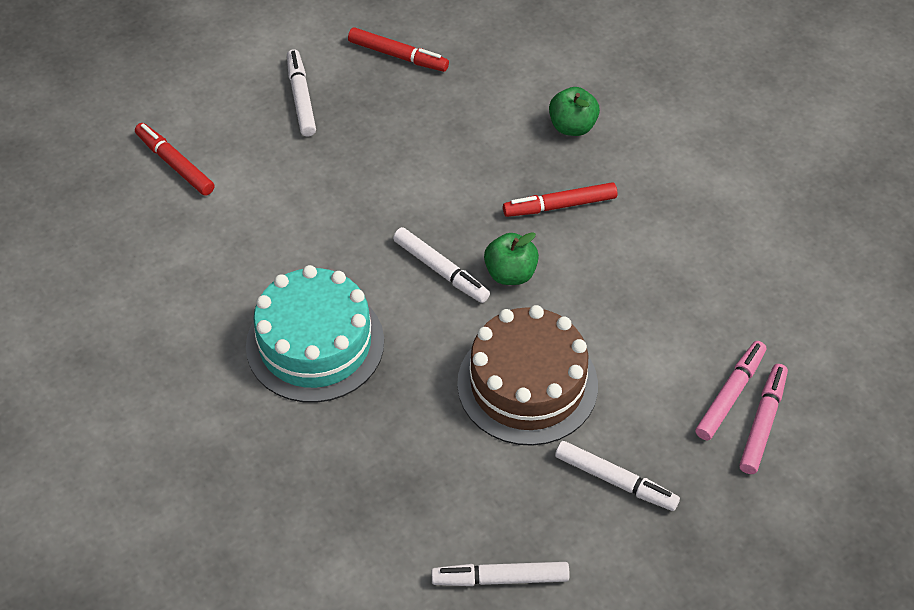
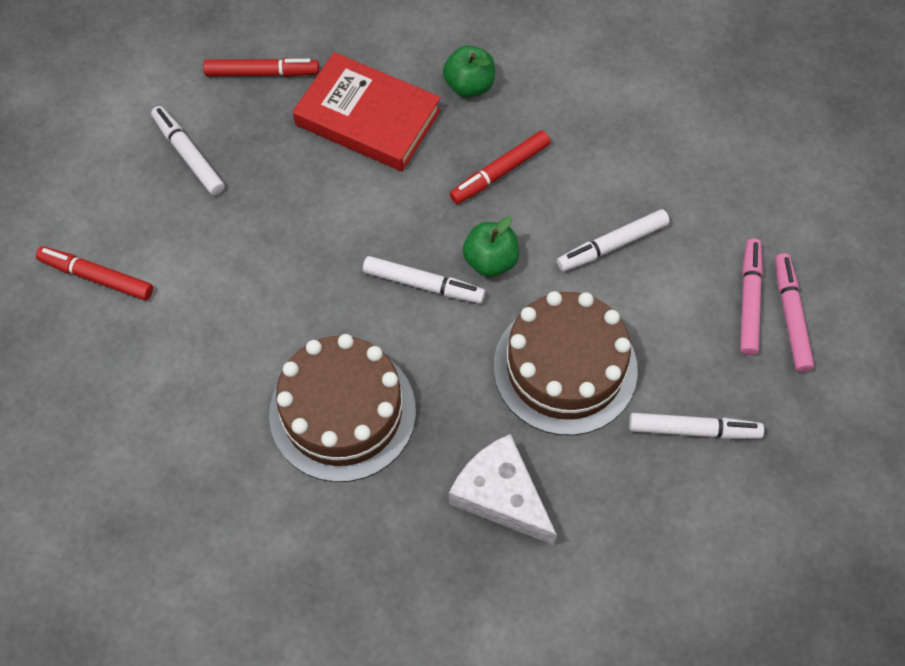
camera: 25 degrees left, 10 degrees up
(315, 344) = (342, 412): turquoise cake -> brown cake
(412, 463) = (500, 495): none -> white cheese
(468, 121) = (368, 118): none -> red book
(500, 579) = (642, 575): white marker -> white marker (612, 245)

